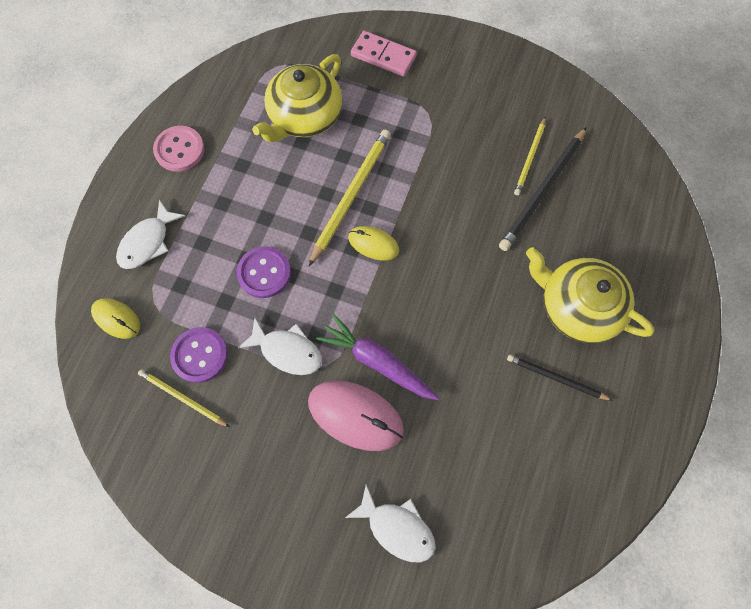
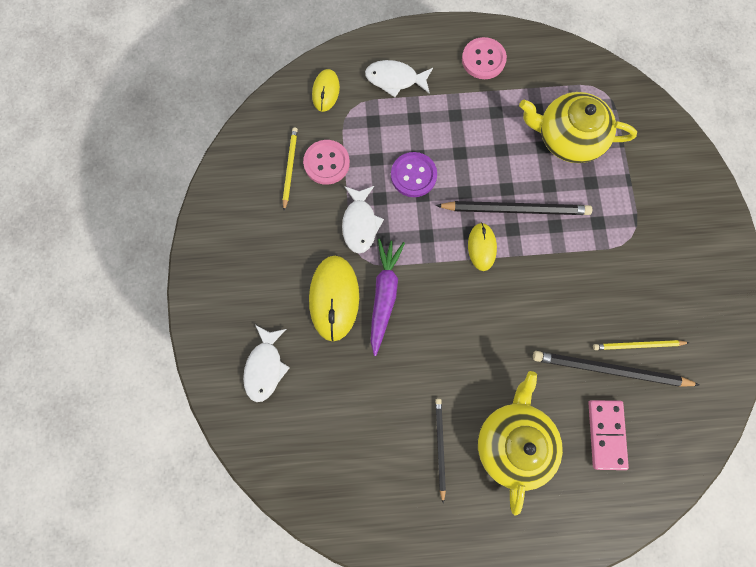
camera: 65 degrees right, 5 degrees up
(200, 355) = (326, 163): purple button -> pink button
(351, 195) = (516, 209): yellow pencil -> black pencil
(355, 415) = (334, 298): pink mouse -> yellow mouse
(383, 56) = (667, 173): pink domino -> pink domino (606, 434)

